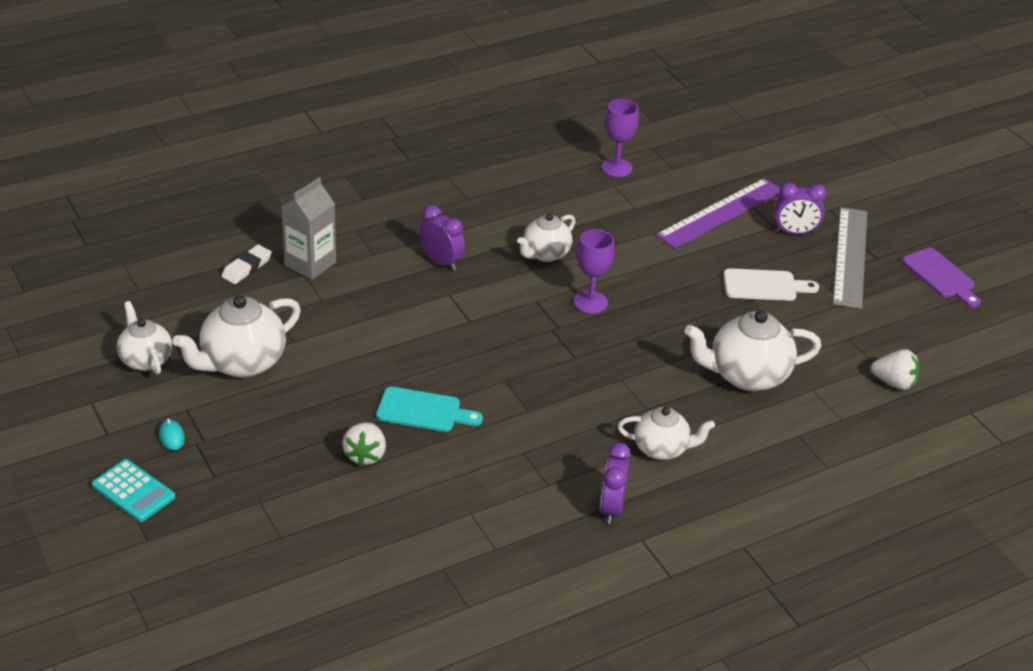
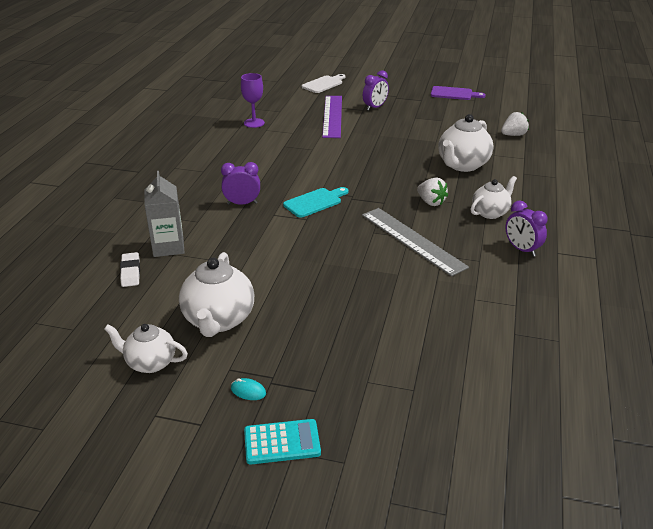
camera: 45 degrees left, 5 degrees down
(365, 455) = (375, 313): white strawberry -> white strawberry (431, 202)
(423, 411) = (362, 272): turquoise cutting board -> turquoise cutting board (315, 202)
(545, 254) = (287, 171): white teapot -> none
(590, 302) = (346, 178): purple goblet -> none
(764, 286) = (402, 131): white cutting board -> white cutting board (323, 84)
(850, 256) = (411, 104): grey ruler -> grey ruler (412, 240)

